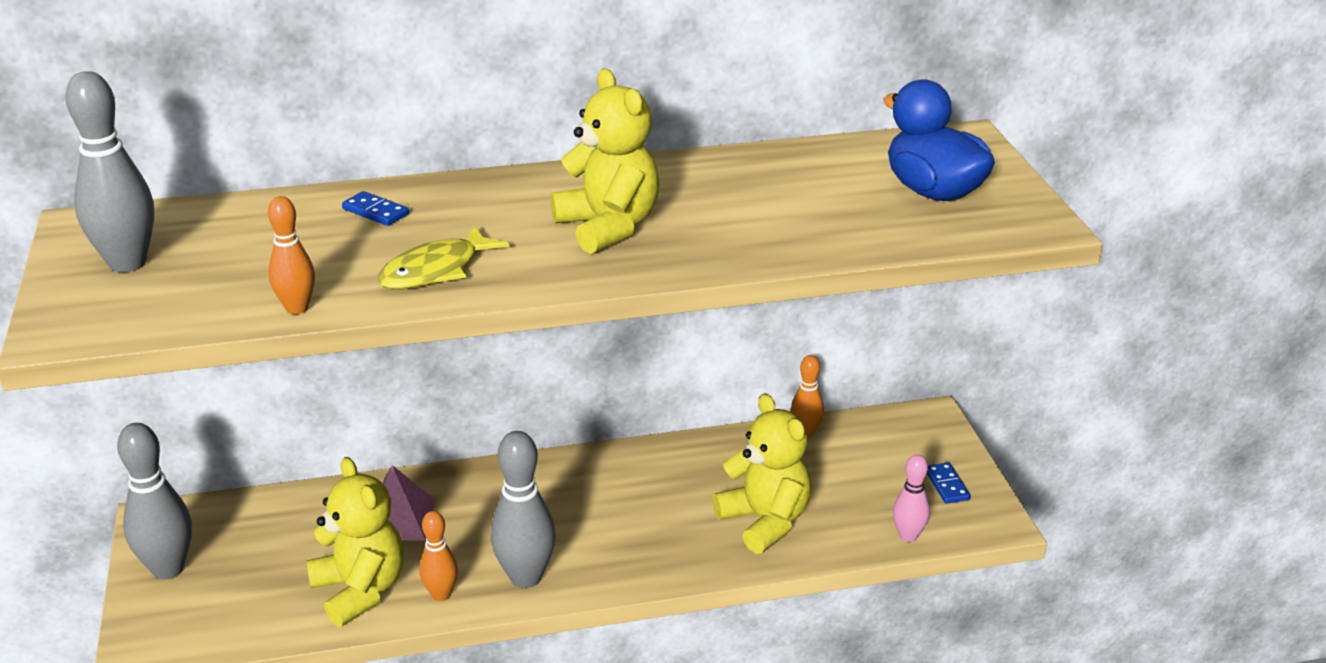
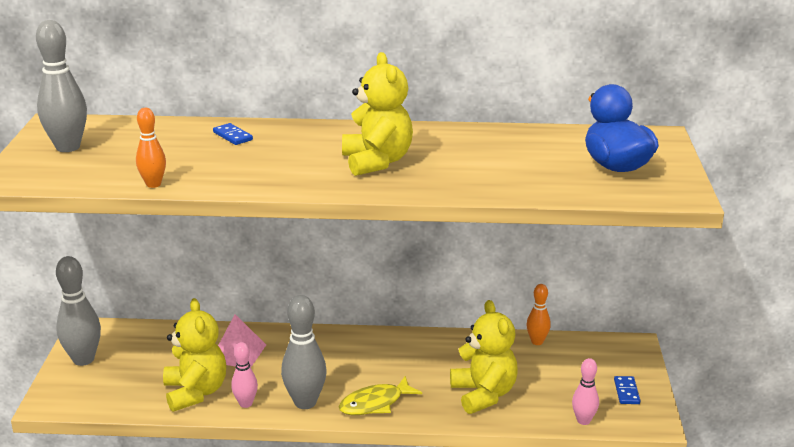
camera: 15 degrees right, 5 degrees down
(435, 270) = (251, 174): yellow fish -> yellow fish (375, 403)
(441, 594) = (246, 403): orange bowling pin -> pink bowling pin

